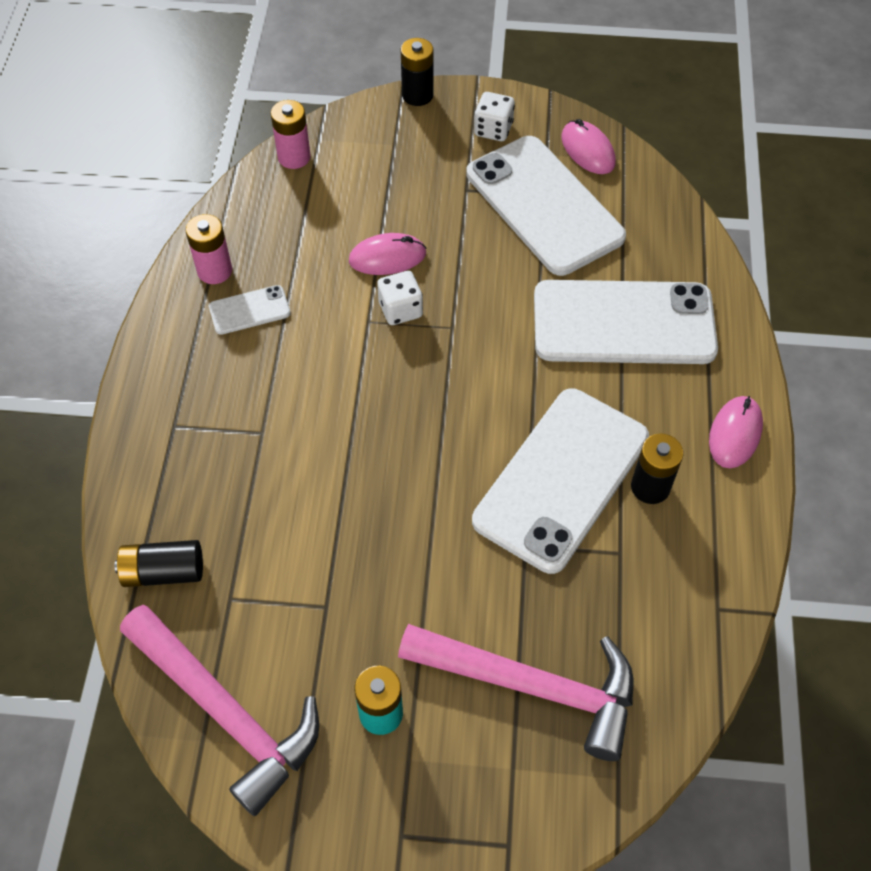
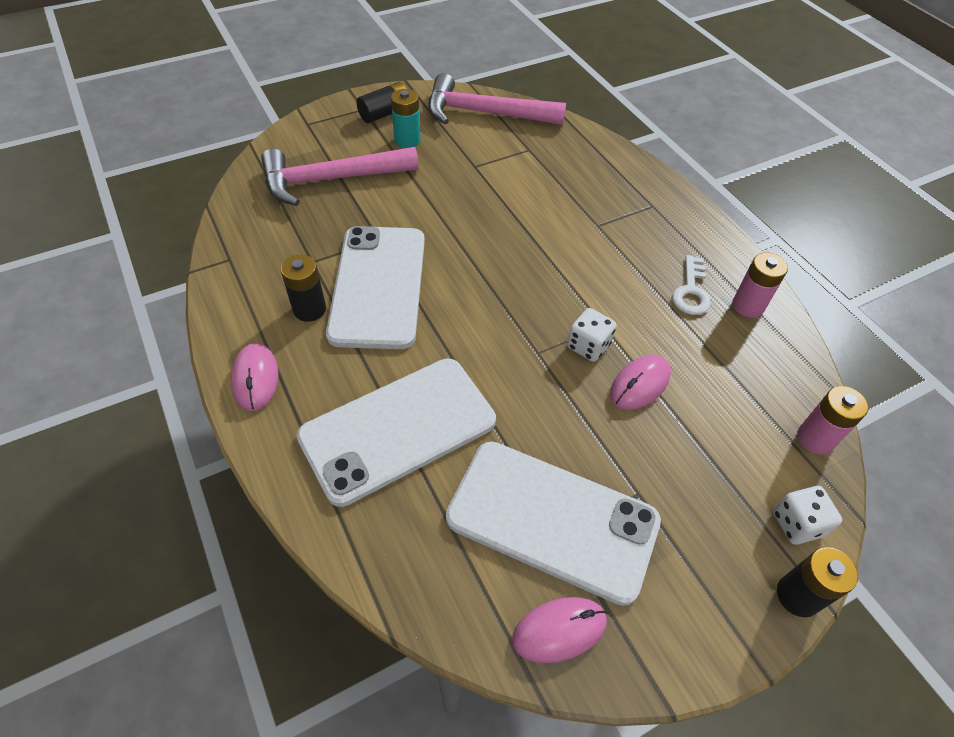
camera: 145 degrees right, 5 degrees down
(163, 571) = (575, 145): black battery -> black battery (385, 113)
(249, 310) = (691, 291): white phone -> white key
(493, 129) = (679, 595): white dice -> white dice (797, 523)
(588, 150) = (559, 630): pink mouse -> pink mouse turned 45 degrees counterclockwise

